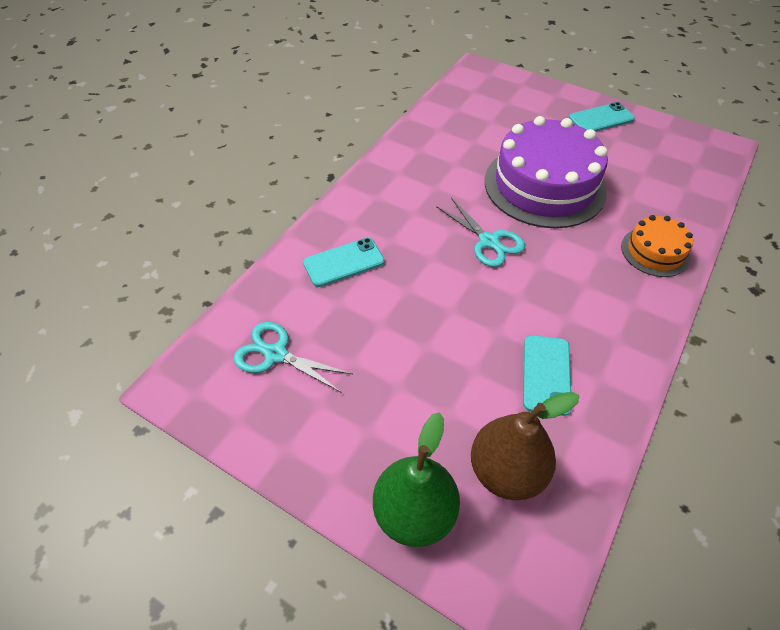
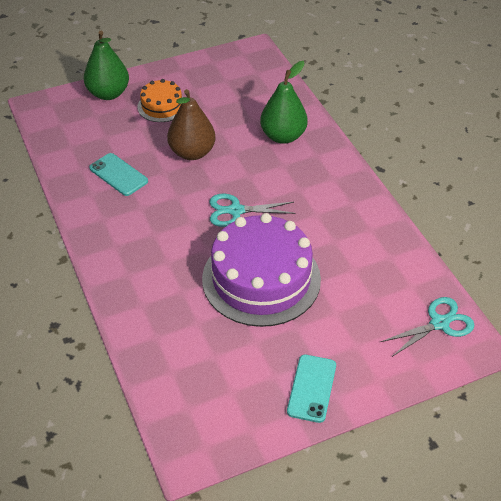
camera: 125 degrees right, 5 degrees down
(276, 354) = (240, 86): turquoise scissors -> turquoise scissors (440, 323)
(344, 262) = (283, 136): turquoise phone -> green pear
(507, 471) = (90, 130): brown pear -> brown pear (192, 152)
(655, 251) = (138, 293): orange cake -> orange cake (162, 106)

